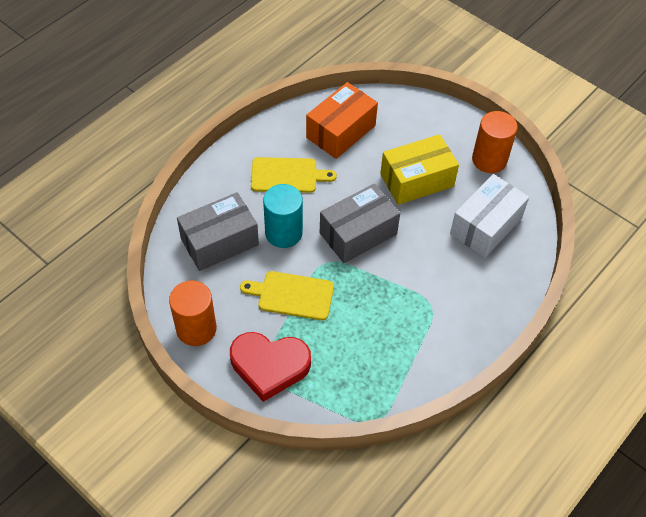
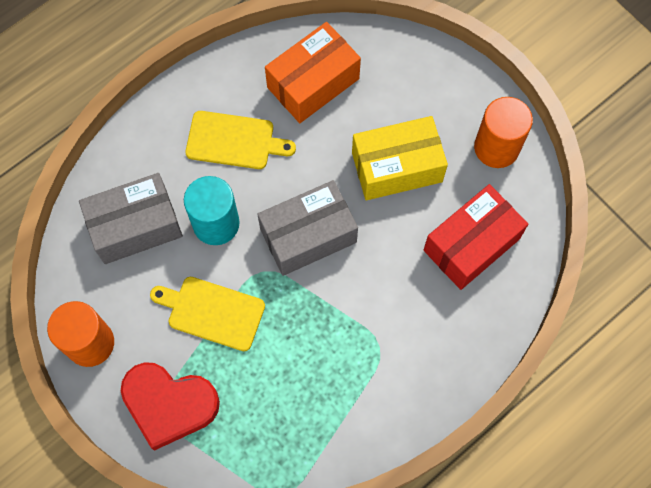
camera: 10 degrees right, 15 degrees up
(486, 226) = (471, 244): white box -> red box

